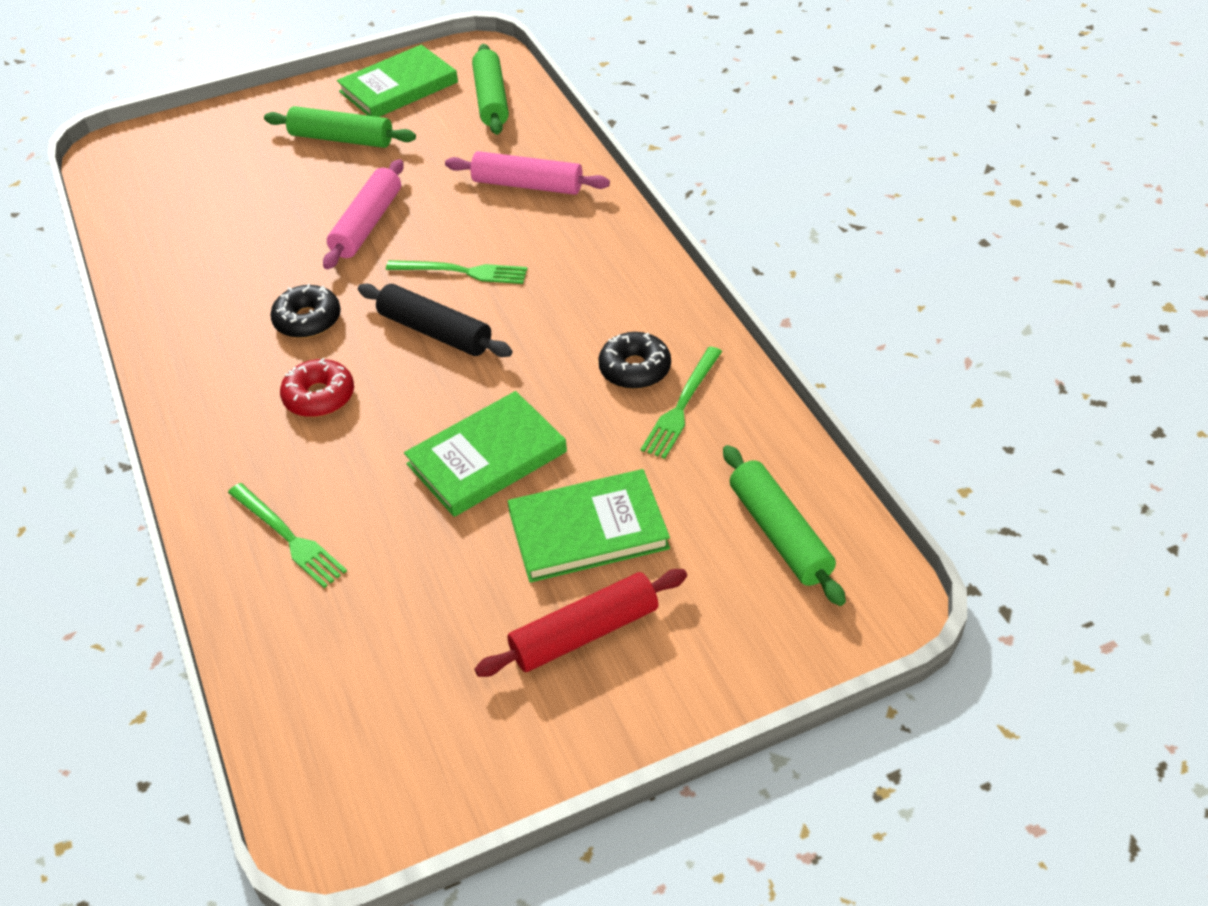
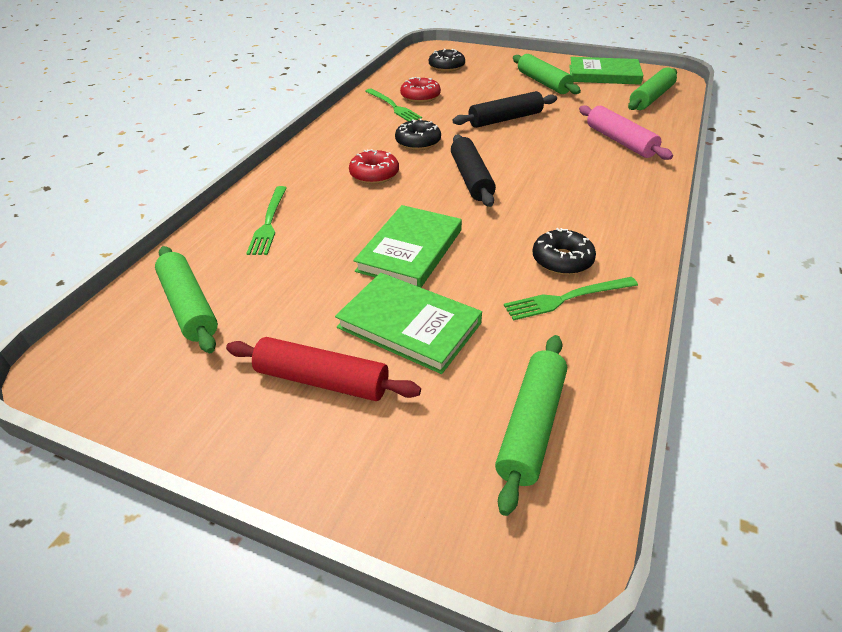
camera: 45 degrees right, 5 degrees down
(177, 177) = (446, 67): none -> black donut
(212, 248) = (420, 97): none -> red donut
(354, 680) = (189, 306): none -> green rolling pin
(367, 224) = (505, 119): pink rolling pin -> black rolling pin
(462, 272) = (525, 160): green fork -> green fork (393, 106)
(487, 458) = (410, 250): green book -> green book turned 75 degrees counterclockwise

